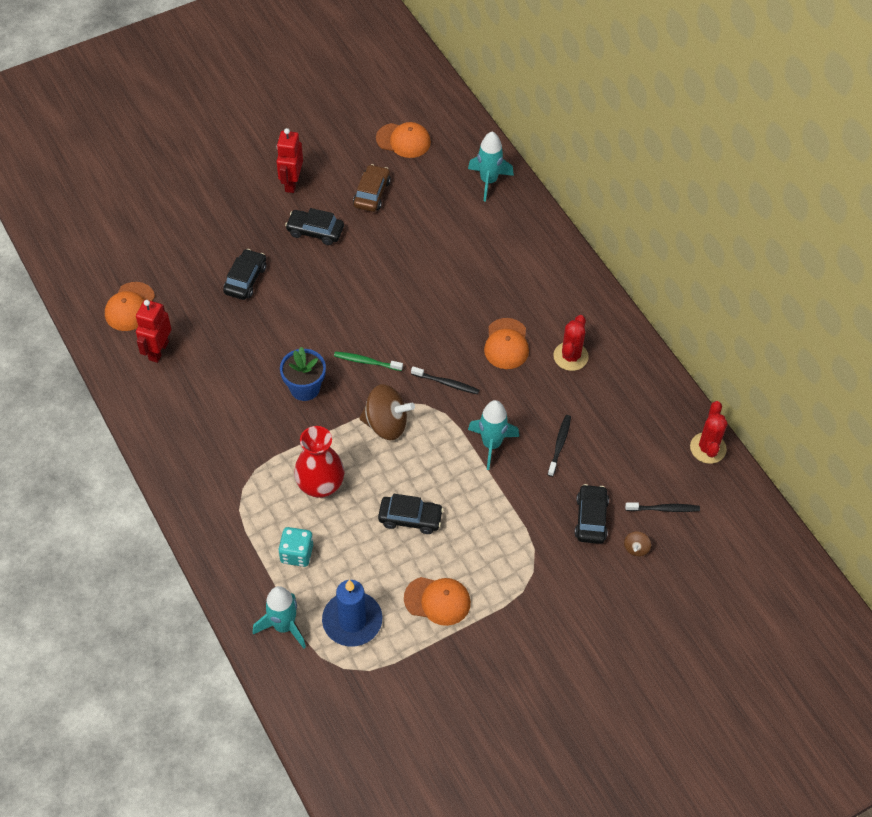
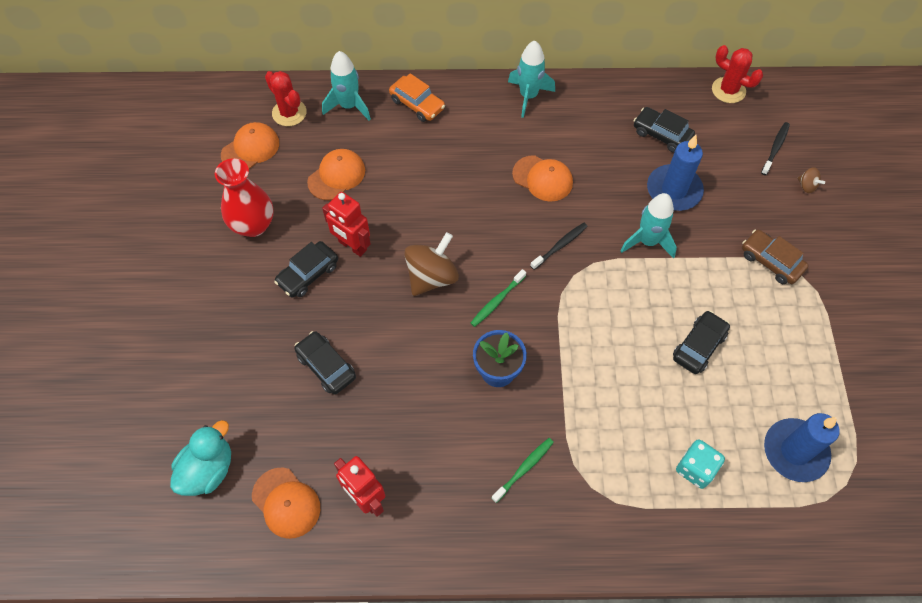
camera: 60 degrees left, 5 degrees up
(129, 251) = (208, 470): none -> turquoise duck
(233, 438) = (524, 469): none -> green toothbrush
(284, 626) = (777, 520): turquoise rocket -> turquoise rocket (528, 96)
(291, 183) = (230, 267): red robot -> red robot (352, 246)
(320, 485) = (623, 409): red vase -> red vase (253, 225)
(372, 193) = (296, 204): brown car -> brown car (771, 261)
(386, 424) = (580, 317): brown spinning top -> brown spinning top (432, 277)
(437, 600) = (800, 365): orange cap -> orange cap (336, 176)
(523, 225) = (417, 104): none -> orange car
(559, 444) = (674, 190): black toothbrush -> blue candle
(570, 356) = (583, 138): red cactus -> red cactus (289, 113)
(591, 518) = (762, 204): black car -> black car (661, 134)

